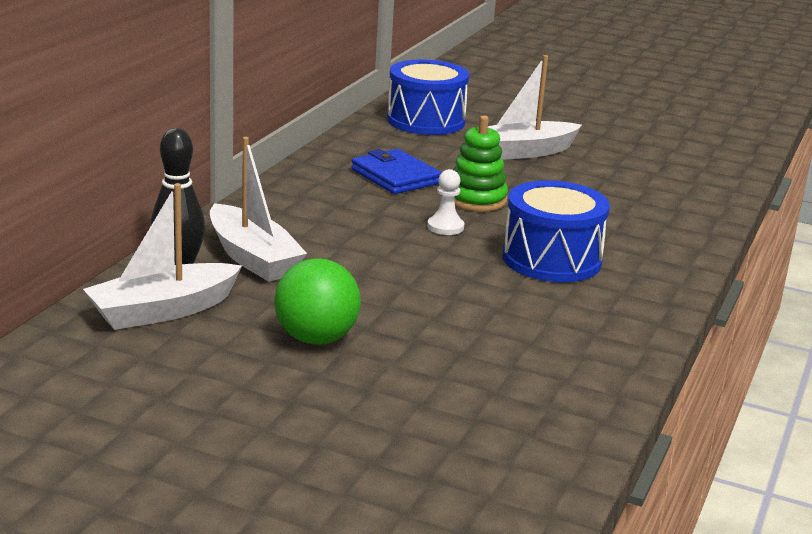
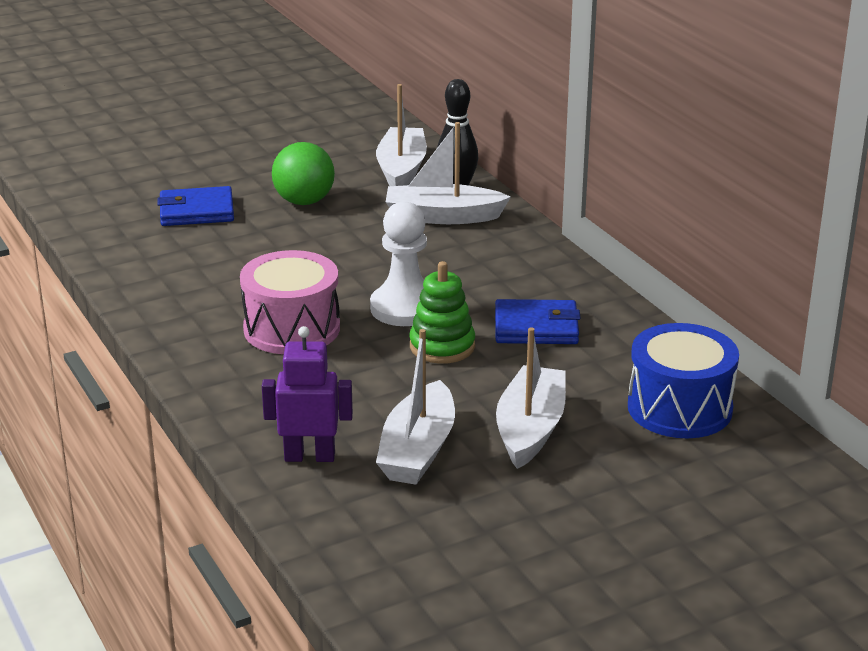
camera: 130 degrees right, 5 degrees up
(429, 394) = (196, 211): none -> blue wallet
(445, 227) = (405, 308): white pawn -> white pawn, size x1.91
(551, 259) = (292, 329): blue drum -> pink drum
(605, 175) = (418, 450): none -> white boat
(675, 203) = (309, 456): none -> purple robot

